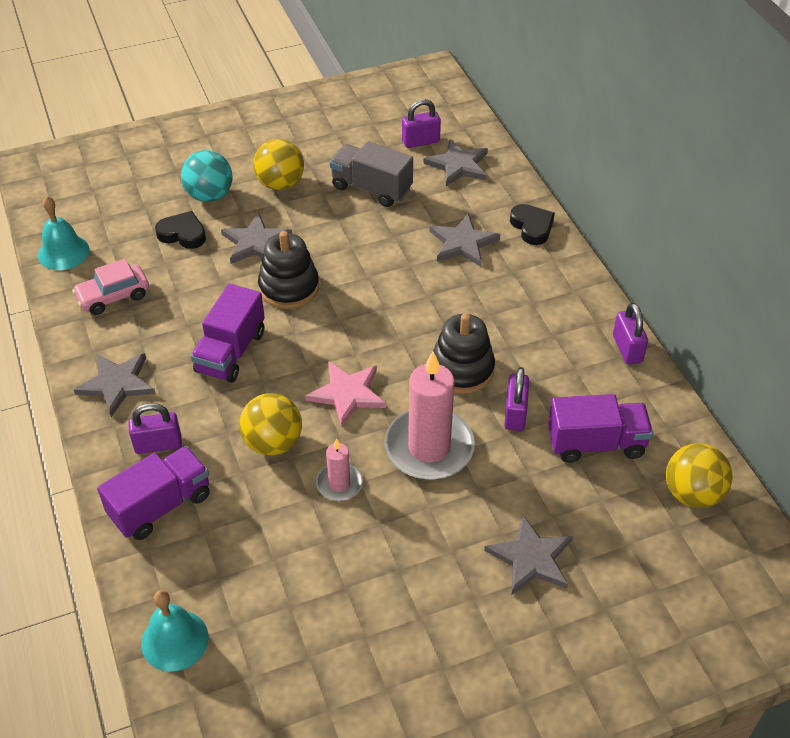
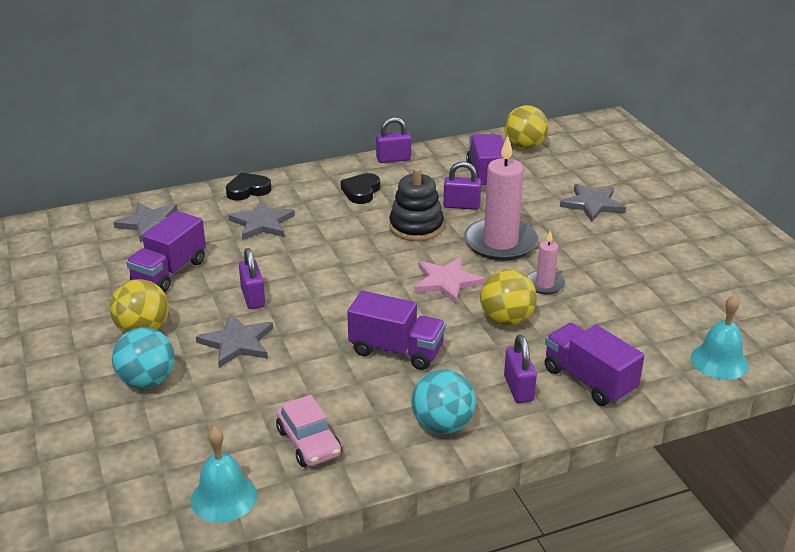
camera: 90 degrees left, 15 degrees down
(117, 384) = (442, 425): grey star -> turquoise ball
(182, 234) = (211, 397): black heart -> black heart (361, 192)
(289, 287) = (308, 318): black stacking toy -> none
(371, 188) = (169, 272): grey truck -> purple truck
(420, 141) = (104, 243): purple padlock -> purple padlock (253, 297)

